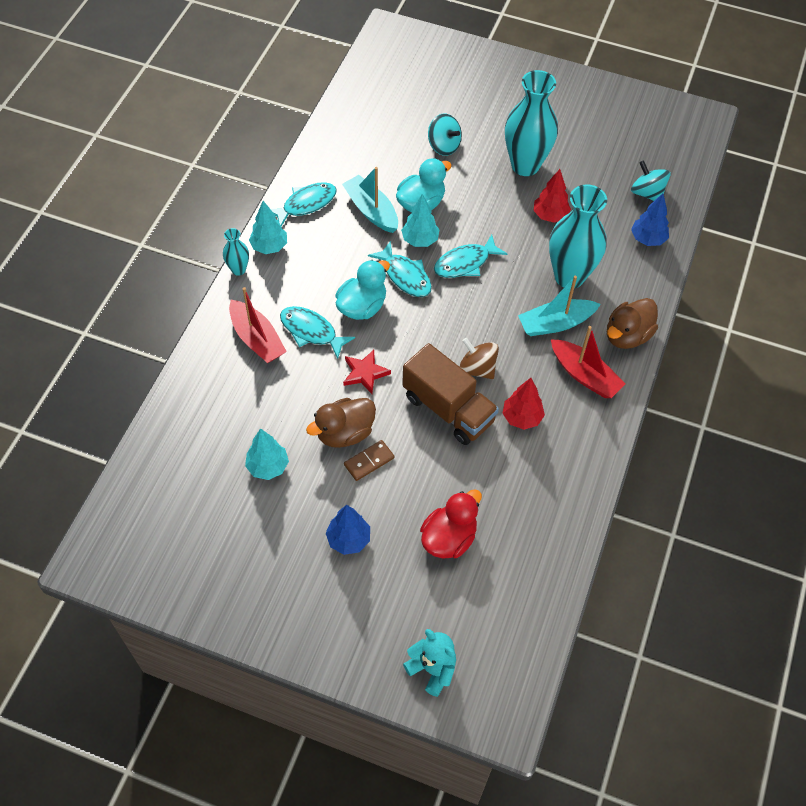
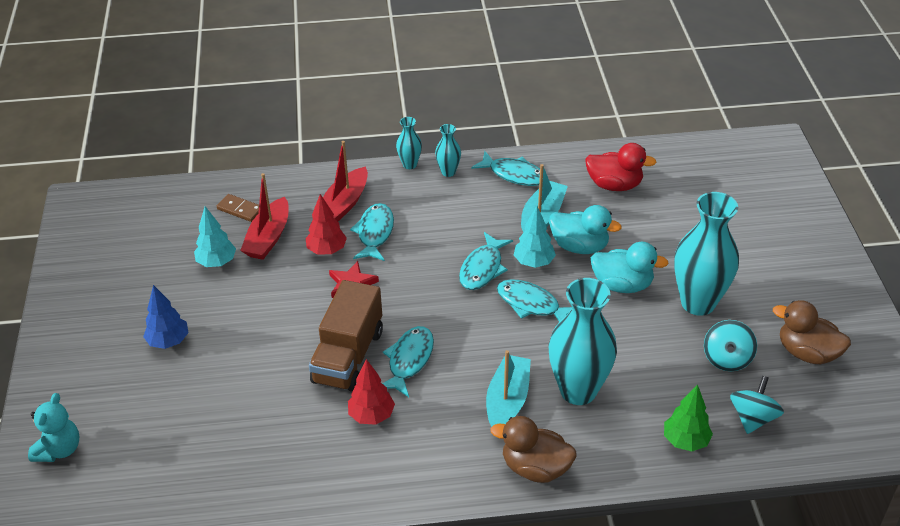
camera: 65 degrees right, 15 degrees down
(269, 247) = (448, 172): turquoise tree -> turquoise vase
(345, 433) = (279, 296): brown duck -> brown duck (807, 353)
(362, 307) = (425, 254): turquoise duck -> turquoise duck (622, 285)
(369, 461) = (257, 323): brown domino -> brown domino (240, 209)
(443, 146) = (666, 235): turquoise spinning top -> turquoise spinning top (727, 359)
(449, 538) = (203, 410): red duck -> red duck (614, 185)
(477, 368) = (409, 360): brown spinning top -> turquoise fish
(550, 215) = (647, 346): red tree -> red tree (327, 250)
(555, 323) = (507, 401): turquoise boat -> turquoise boat turned 60 degrees clockwise
(584, 375) = (457, 449): red boat -> red boat (268, 238)
(647, 239) = (685, 441): blue tree -> green tree

